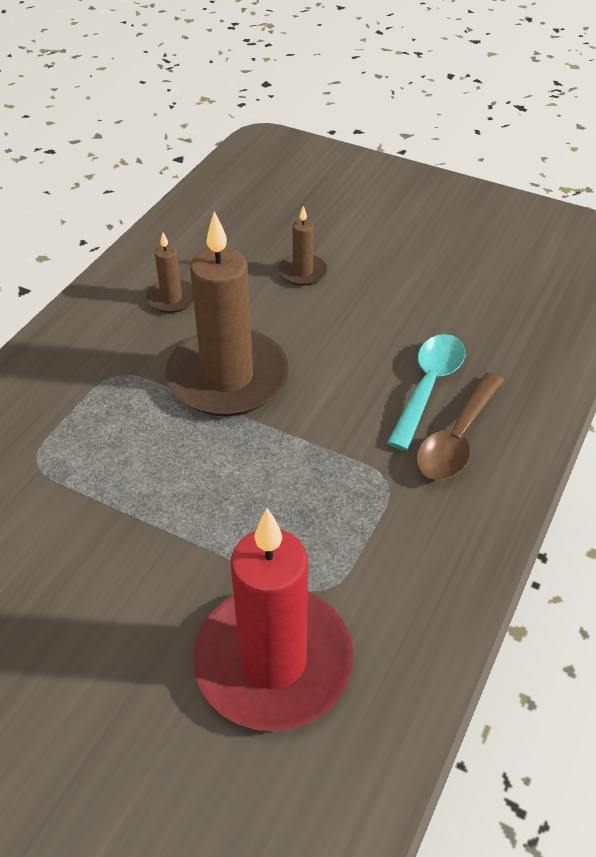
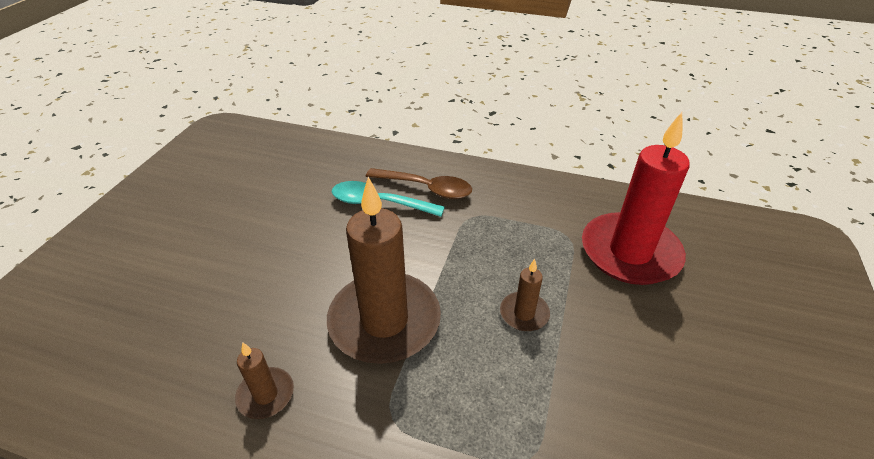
camera: 100 degrees left, 5 degrees down
(302, 272) = (233, 289): brown candle -> brown candle (524, 313)

